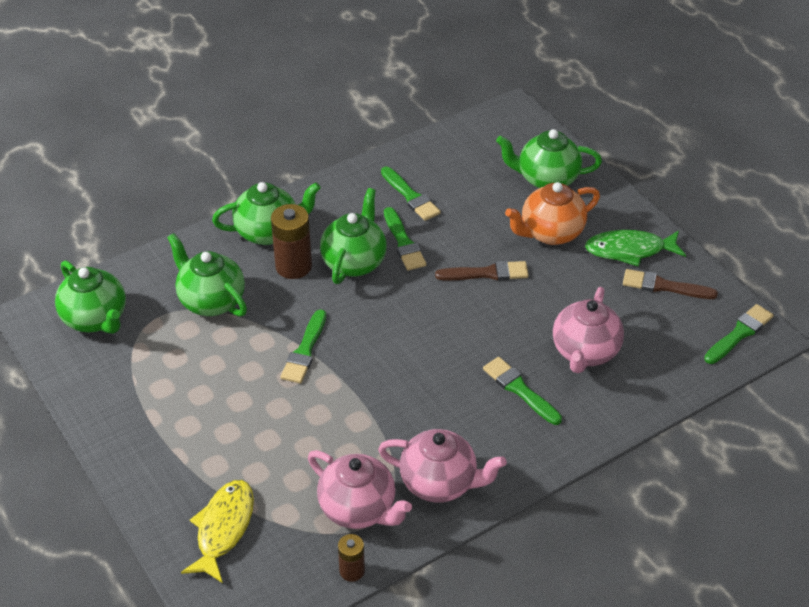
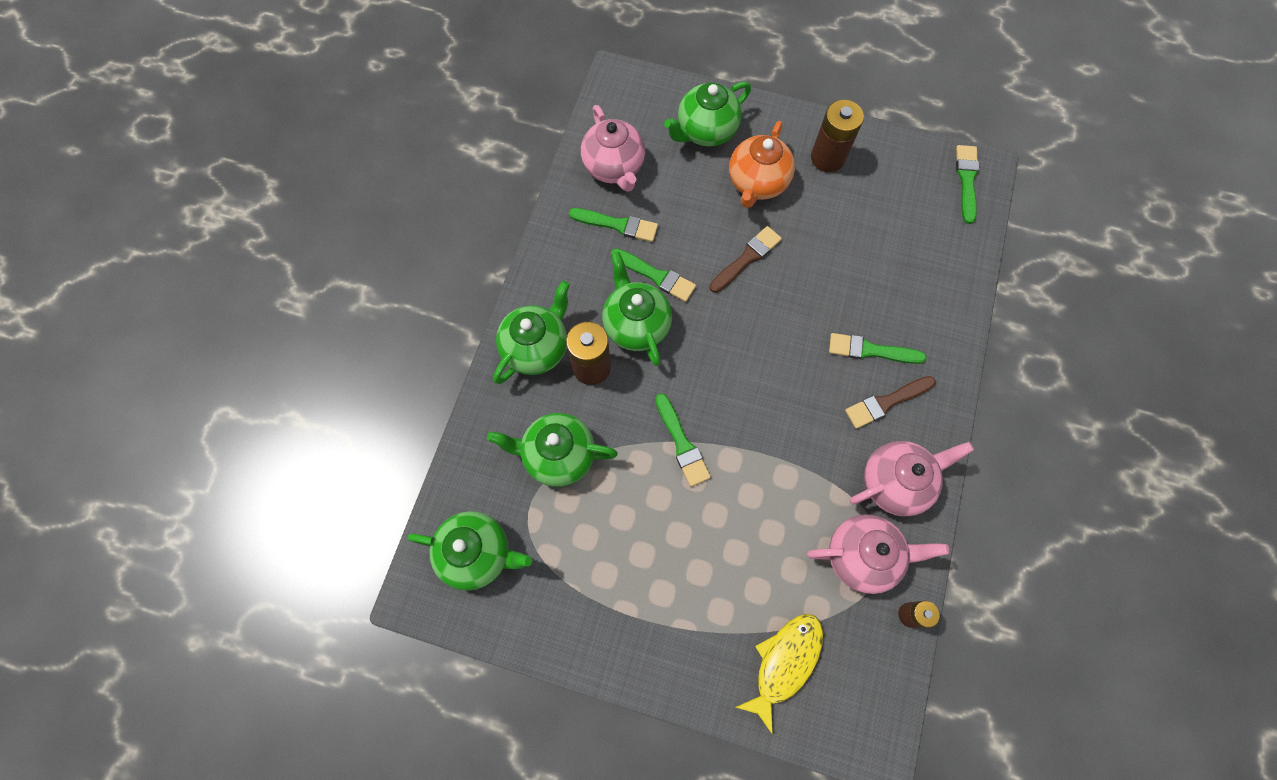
camera: 40 degrees left, 25 degrees up
(223, 528) = (784, 663): yellow fish -> yellow fish turned 60 degrees clockwise
(585, 352) = (883, 279): pink teapot -> pink teapot (614, 167)
(629, 250) = (827, 158): green fish -> brown battery
(664, 286) = (880, 174): brown brush -> brown brush (886, 402)

